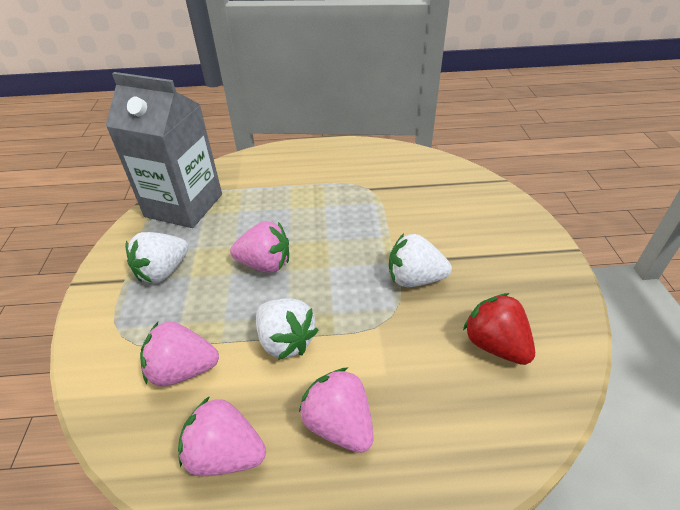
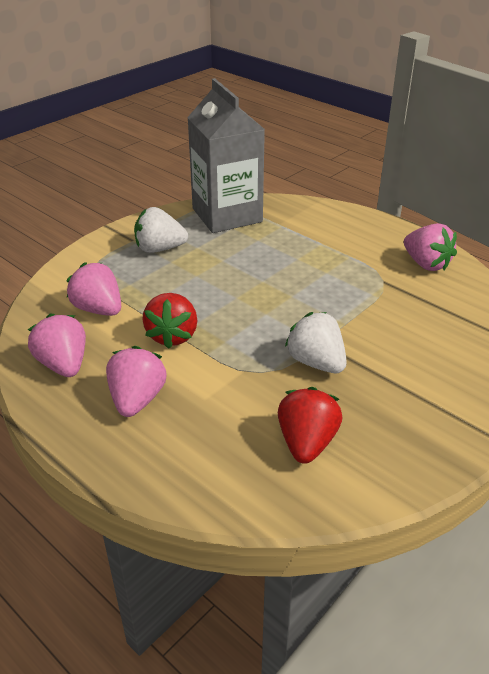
camera: 45 degrees right, 5 degrees down
(265, 264) = (225, 284): pink strawberry -> pink strawberry (426, 264)
(286, 341) = (172, 336): white strawberry -> red strawberry

